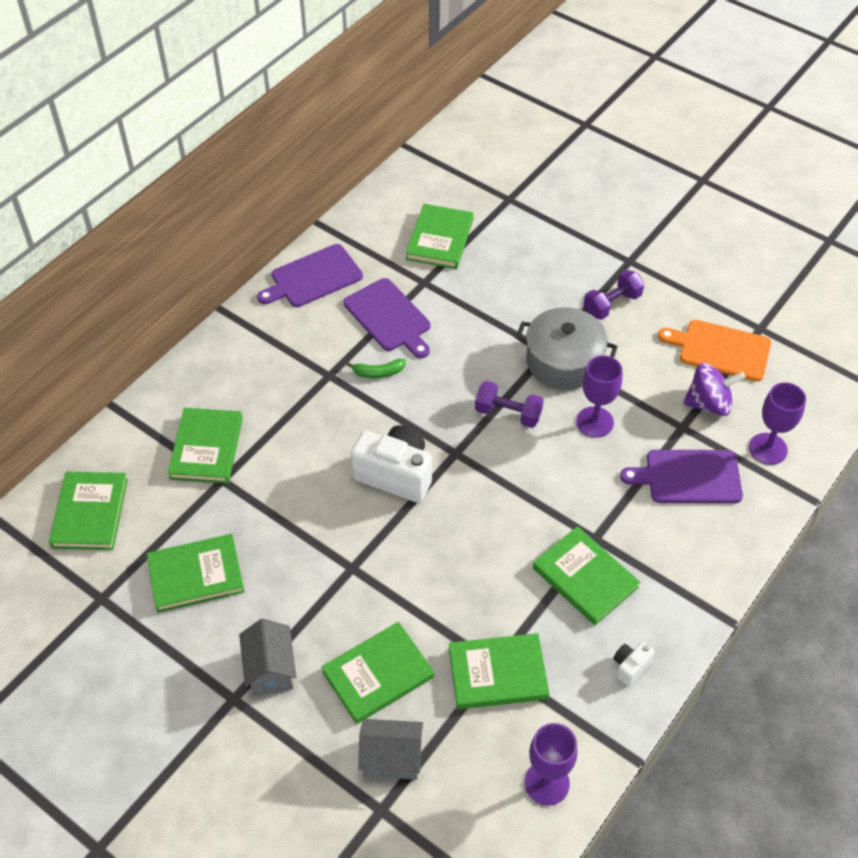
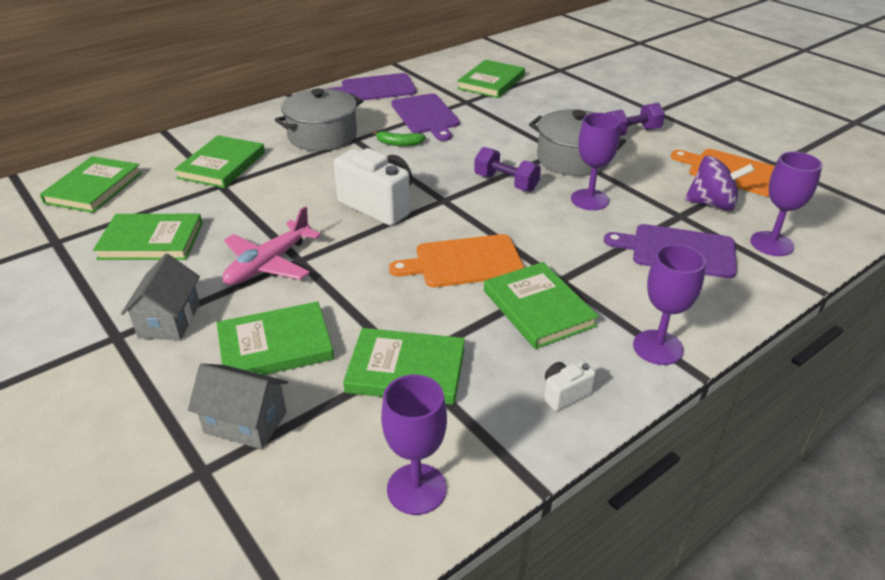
camera: 15 degrees right, 15 degrees down
(291, 376) = (322, 136): none -> grey pot
(325, 580) = (268, 264): none -> pink plane
(503, 535) = (464, 262): none -> orange cutting board
(692, 599) = (658, 347): none -> purple goblet

